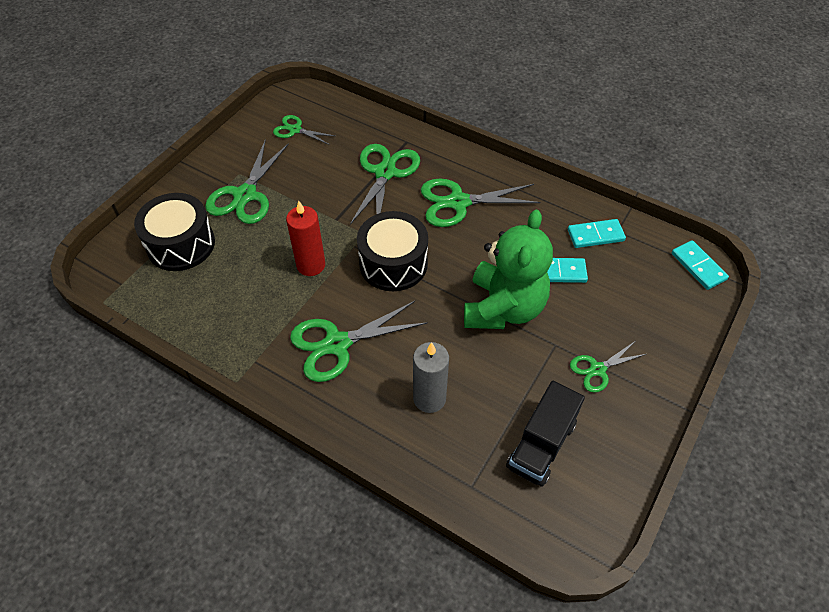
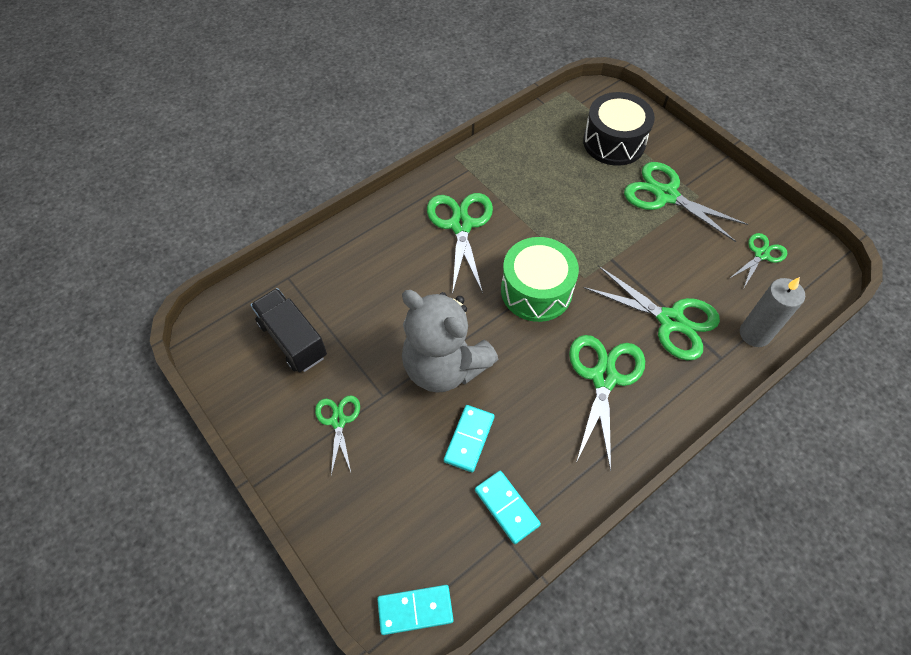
camera: 110 degrees right, 5 degrees up
(311, 265) = (557, 226): red candle -> none
(393, 263) = (536, 291): black drum -> green drum
(429, 398) = (377, 274): grey candle -> grey candle (754, 334)
(503, 308) = (444, 366): green teddy bear -> grey teddy bear
(595, 235) = (507, 507): turquoise domino -> turquoise domino turned 45 degrees counterclockwise

